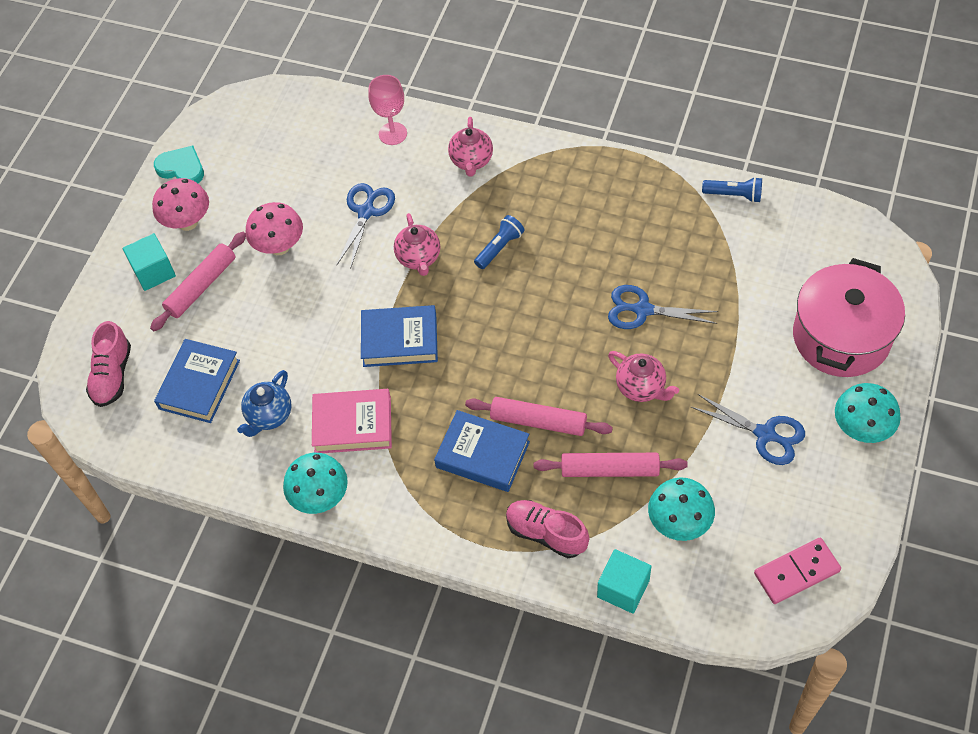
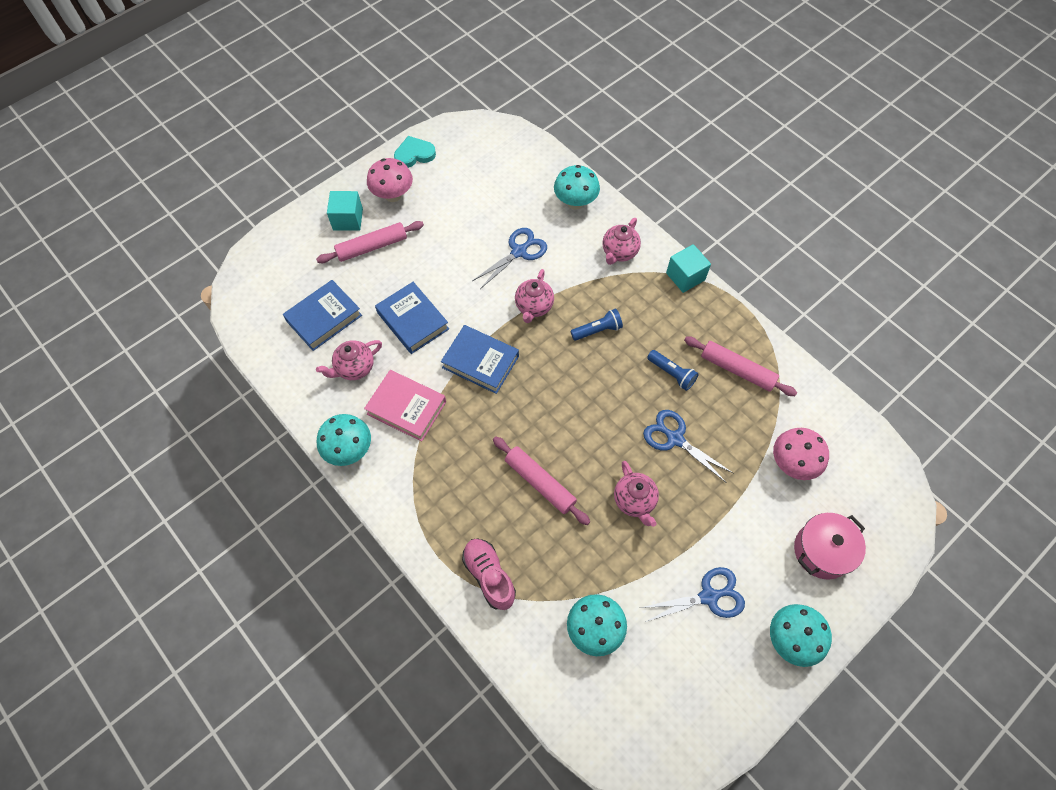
camera: 25 degrees right, 5 degrees up
(112, 375) = (273, 279): pink shoe -> none
(181, 168) = (414, 154): turquoise heart -> turquoise heart turned 75 degrees counterclockwise
(269, 416) = (354, 368): blue teapot -> pink teapot
(279, 246) = (442, 246): pink mushroom -> pink mushroom (792, 463)
(392, 134) = (575, 202): pink goblet -> turquoise mushroom
(482, 454) = (483, 485): blue book -> blue book (413, 321)
(609, 469) = (569, 553): pink rolling pin -> pink rolling pin (737, 370)
(623, 588) = (518, 656): turquoise cube -> turquoise cube (685, 276)
(734, 195) = (806, 385): blue flashlight -> blue flashlight (672, 374)
(765, 434) = (708, 596): blue scissors -> blue scissors turned 75 degrees counterclockwise
(796, 572) = (662, 729): pink domino -> none
(841, 337) = (822, 551): pink pot -> pink pot, size x0.65

